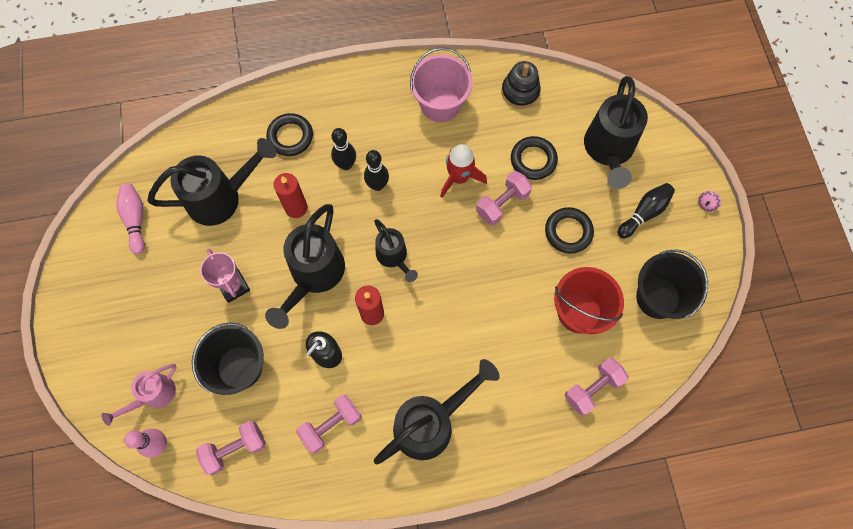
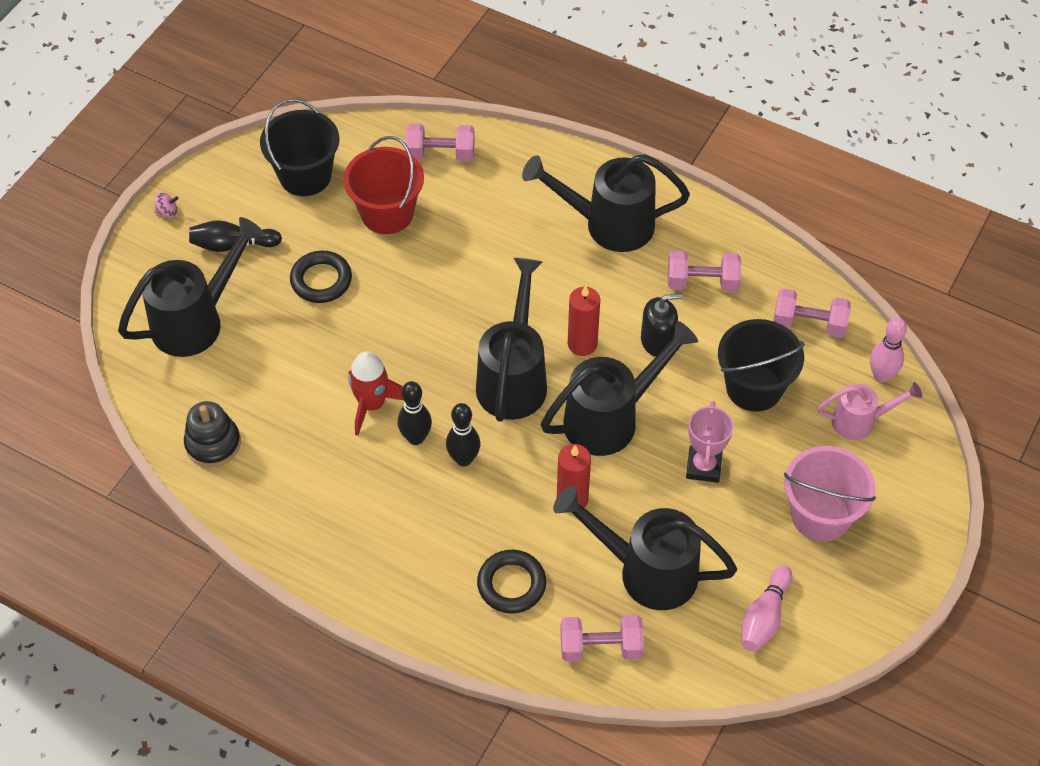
camera: 140 degrees left, 15 degrees down
(346, 165) = (477, 506): black bowling pin -> black bowling pin (416, 438)
(393, 257) = (513, 378): black watering can -> black watering can, size x1.73
(440, 104) = (311, 495): pink bucket -> pink bucket (820, 515)
(502, 203) = (356, 349): pink dumbbell -> pink dumbbell (600, 647)
(533, 160) = (279, 366): black ring -> none

